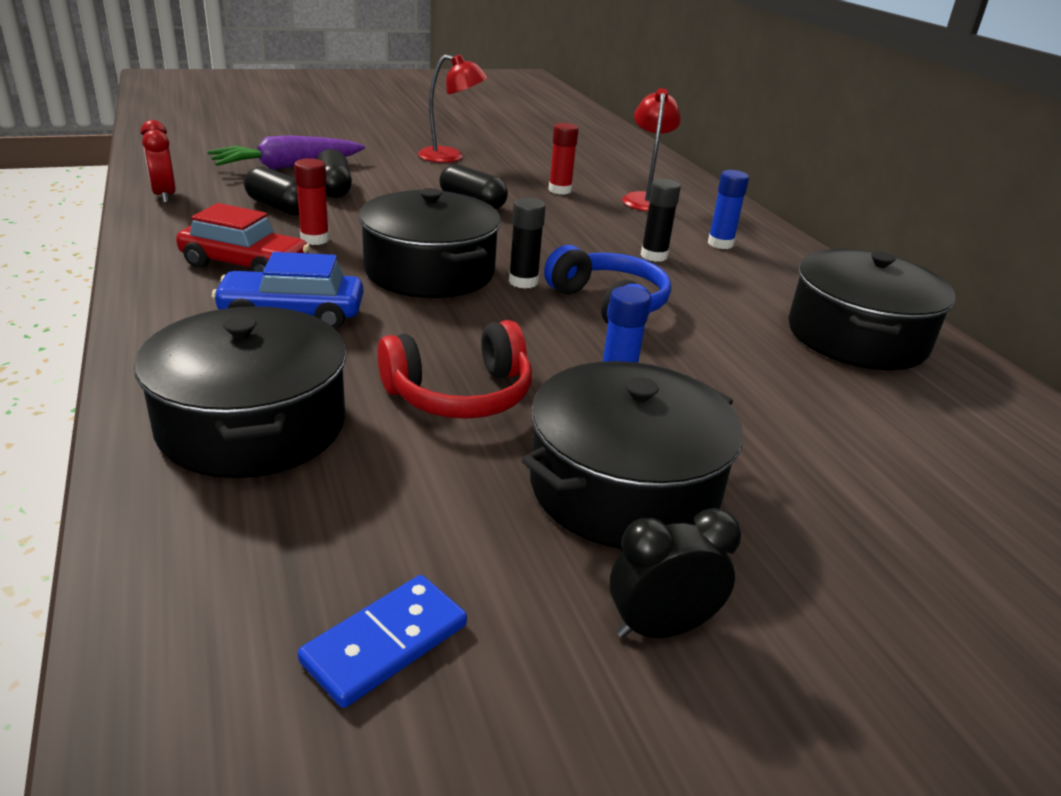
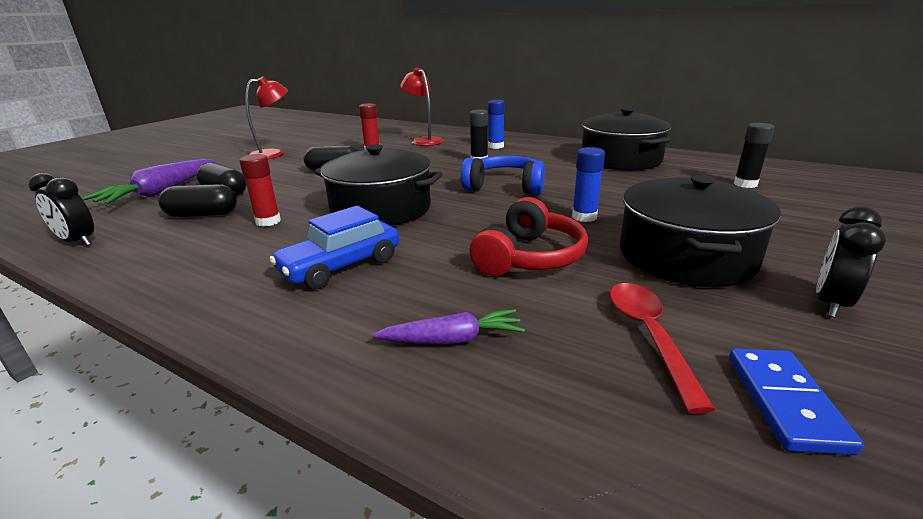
camera: 35 degrees left, 5 degrees down
(164, 196) = (78, 242): red clock -> black clock
(245, 265) = (244, 255): red car -> none
(252, 424) = (452, 340): black pot -> purple carrot
(401, 523) = (648, 335): none -> red spoon
(523, 282) = (443, 194): black glue stick -> black glue stick (745, 184)

